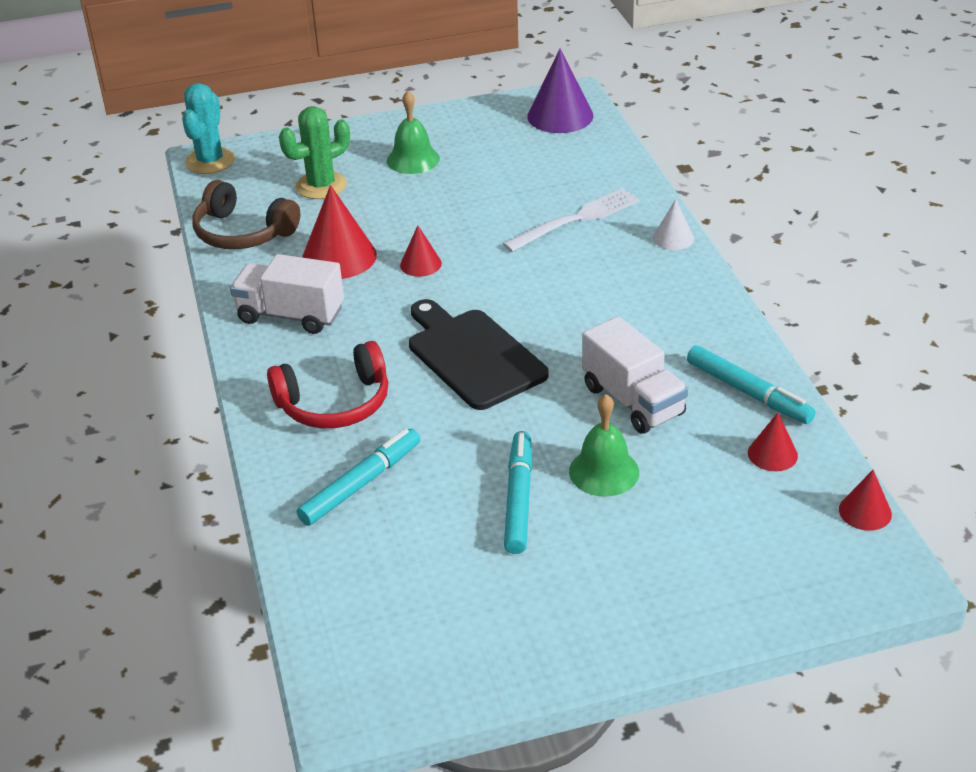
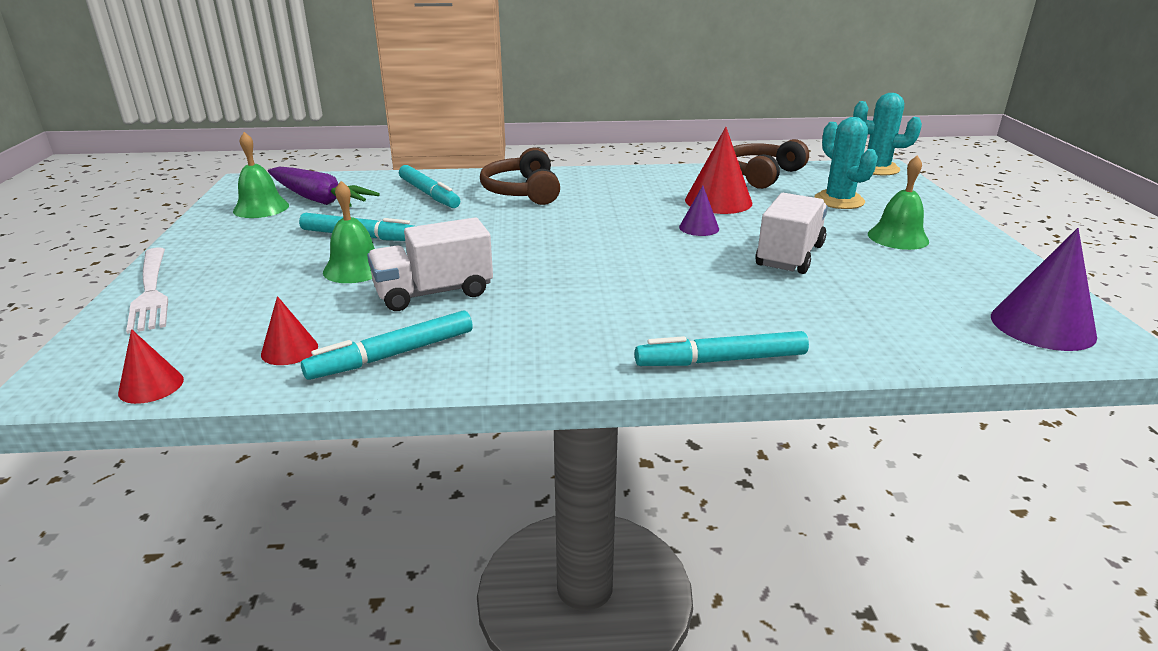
camera: 100 degrees right, 10 degrees down
(290, 315) = (639, 184): white truck -> white truck (789, 256)
(321, 186) = (839, 201): green cactus -> turquoise cactus
(335, 403) = (522, 191): red headphones -> brown headphones
(405, 588) = (318, 199): none -> purple carrot
(420, 264) = (699, 228): red cone -> purple cone
(453, 636) = (261, 208): none -> green bell
(472, 356) = (549, 236): black cutting board -> none
(577, 219) = (773, 306): white fork -> white fork (151, 292)
(673, 238) = (721, 360): white cone -> turquoise marker

